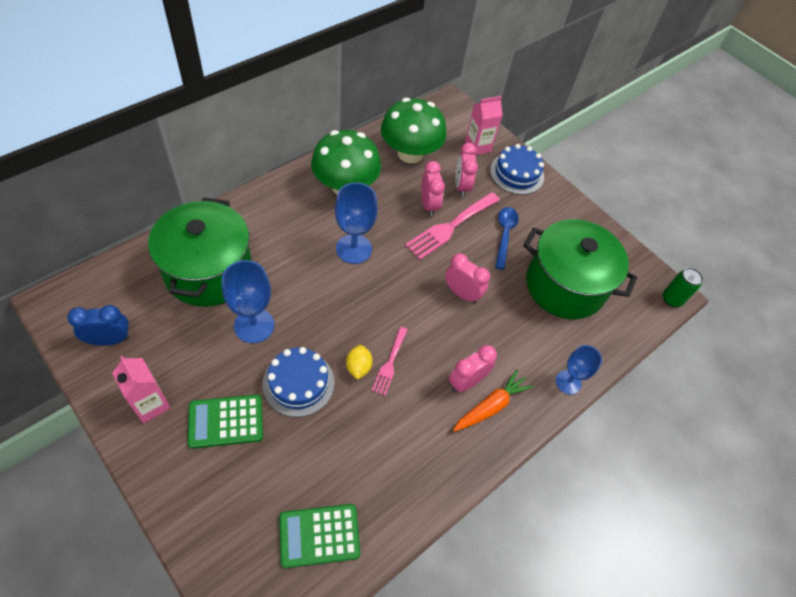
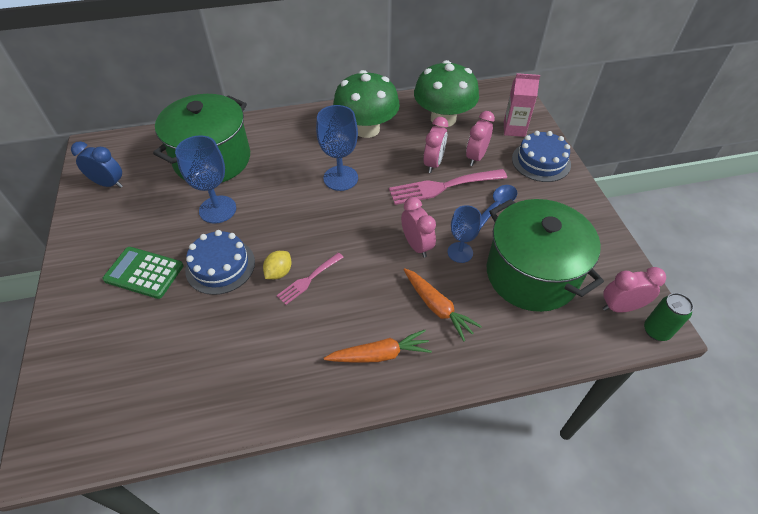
camera: 35 degrees right, 5 degrees down
(151, 404) = (101, 239): pink carton -> none
(319, 535) = (148, 396): green calculator -> none
(466, 382) = (369, 323): pink clock -> pink clock (620, 307)
(511, 344) = (437, 307): none -> orange carrot
(568, 382) = (477, 366): blue goblet -> blue goblet (460, 252)

